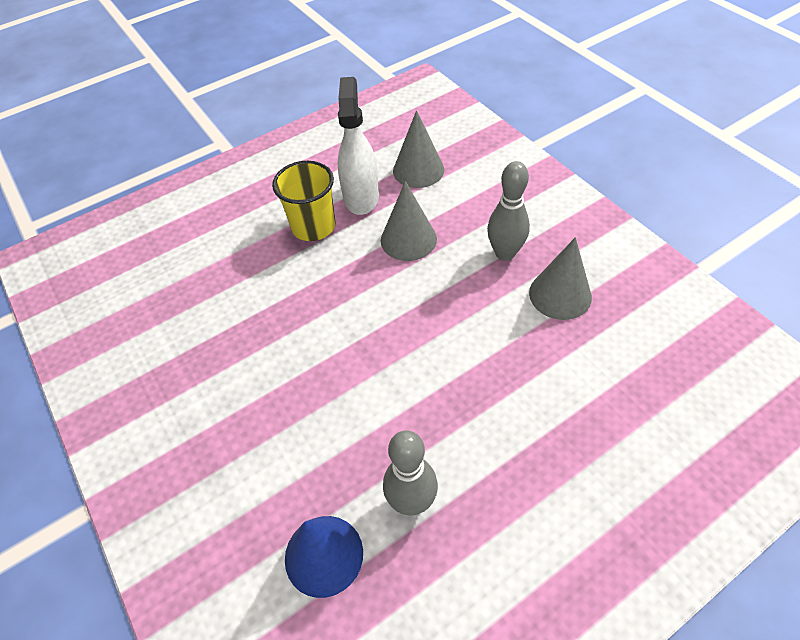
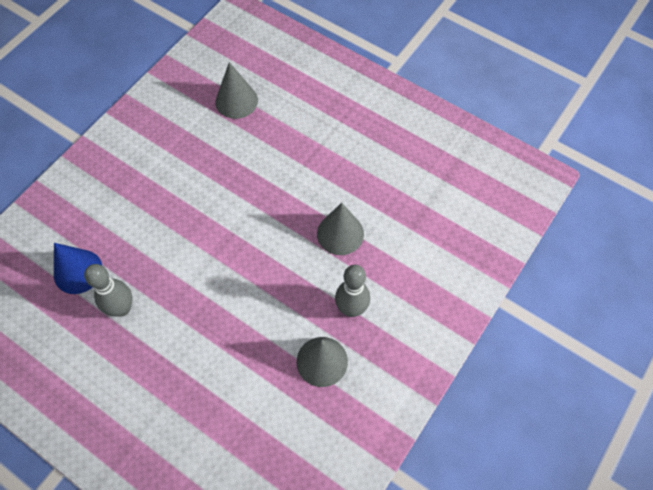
camera: 65 degrees right, 10 degrees up
(313, 226) = (328, 163): yellow cup -> none
(361, 197) = (373, 184): white spray bottle -> none
(418, 170) = (422, 215): grey cone -> grey cone (236, 101)

